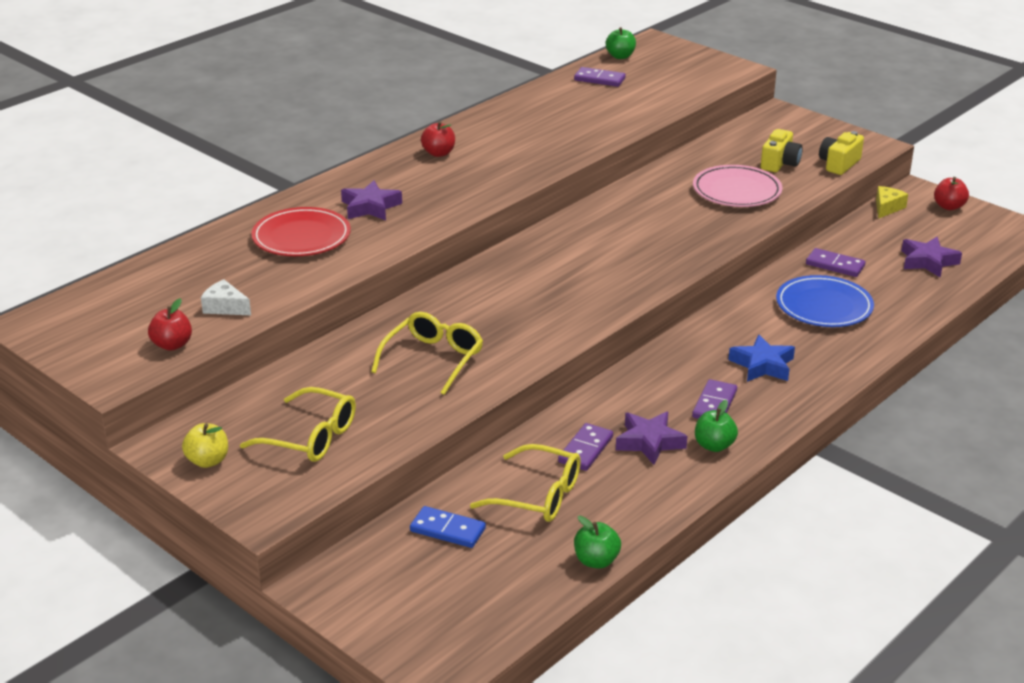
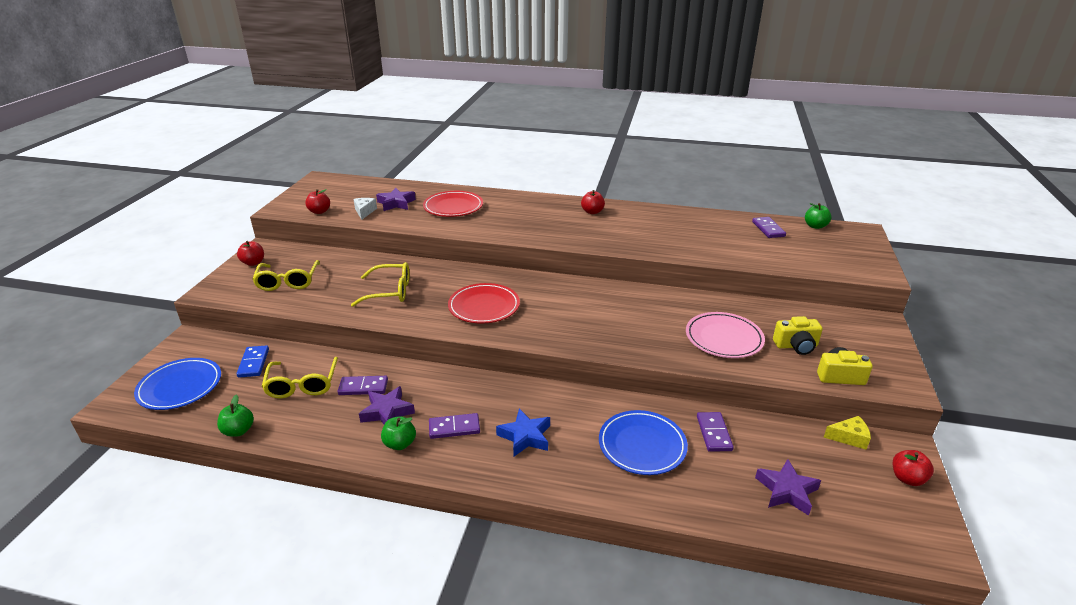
camera: 60 degrees right, 0 degrees up
(208, 461) = (253, 263): yellow apple -> red apple
(370, 207) = (505, 213): purple star -> purple star (396, 203)
(448, 604) = (180, 387): none -> blue plate
(542, 302) = (484, 306): none -> red plate

